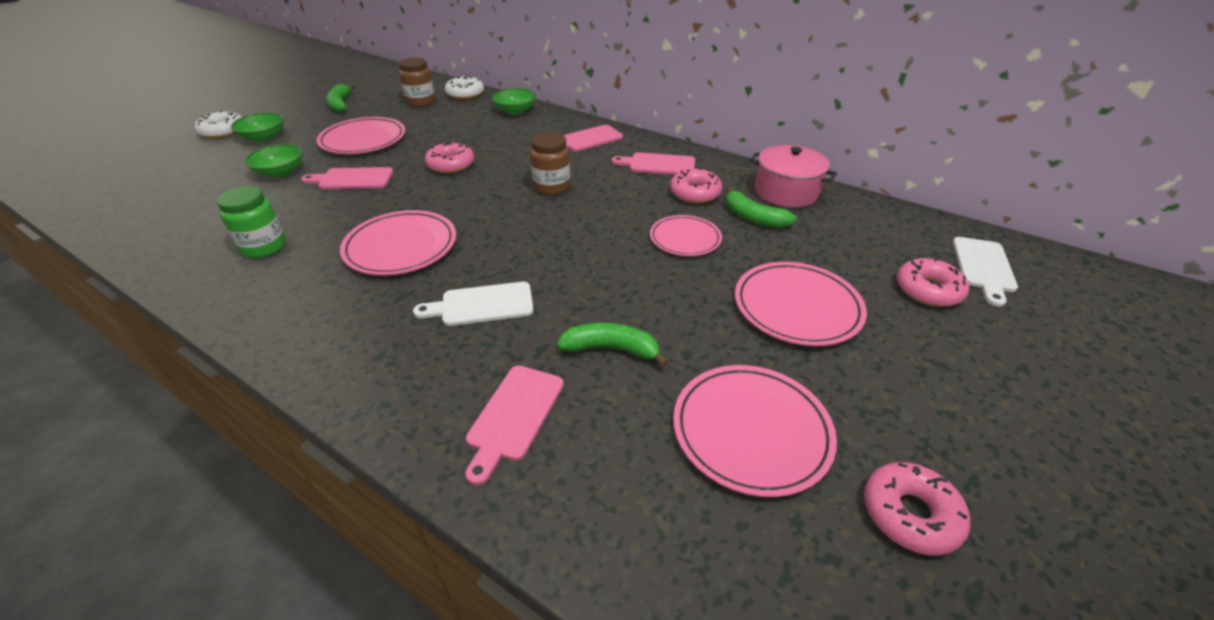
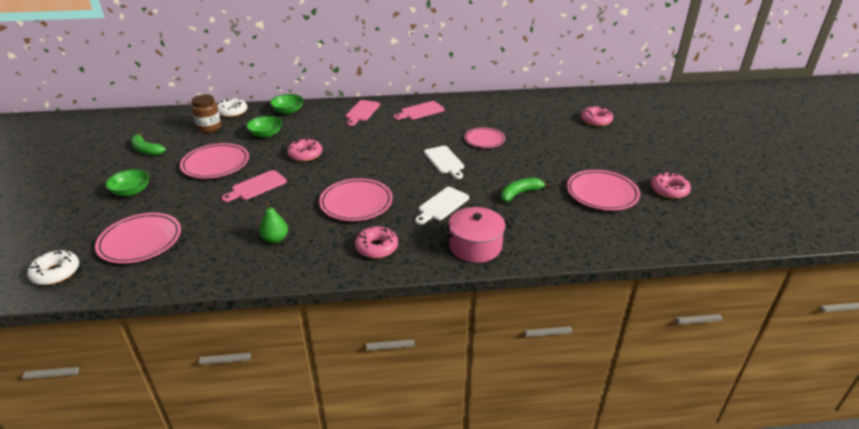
camera: 40 degrees left, 5 degrees down
(223, 131) = (84, 201): white donut -> white donut (56, 273)
(264, 247) = (275, 239): green jar -> green pear
(280, 172) = (195, 203): green bowl -> green bowl (266, 134)
(514, 416) = (521, 232): pink cutting board -> none
(552, 187) = (384, 143): brown jar -> none
(695, 193) = (458, 118): pink donut -> pink donut (376, 247)
(753, 217) = (499, 119): green banana -> none
(786, 192) = (496, 102): pink pot -> pink pot (475, 246)
(797, 307) = (562, 147): pink plate -> pink plate (140, 241)
(983, 267) = (603, 104): white cutting board -> white cutting board (444, 161)

